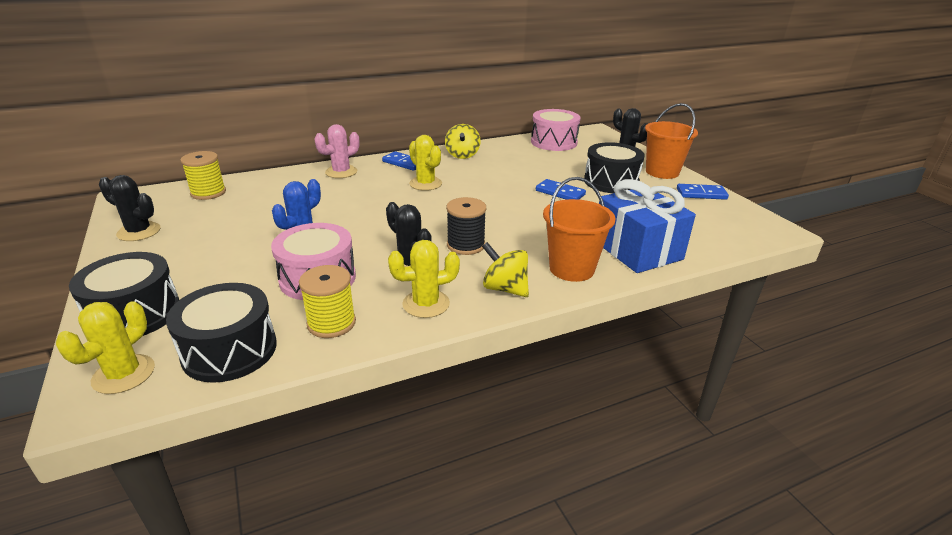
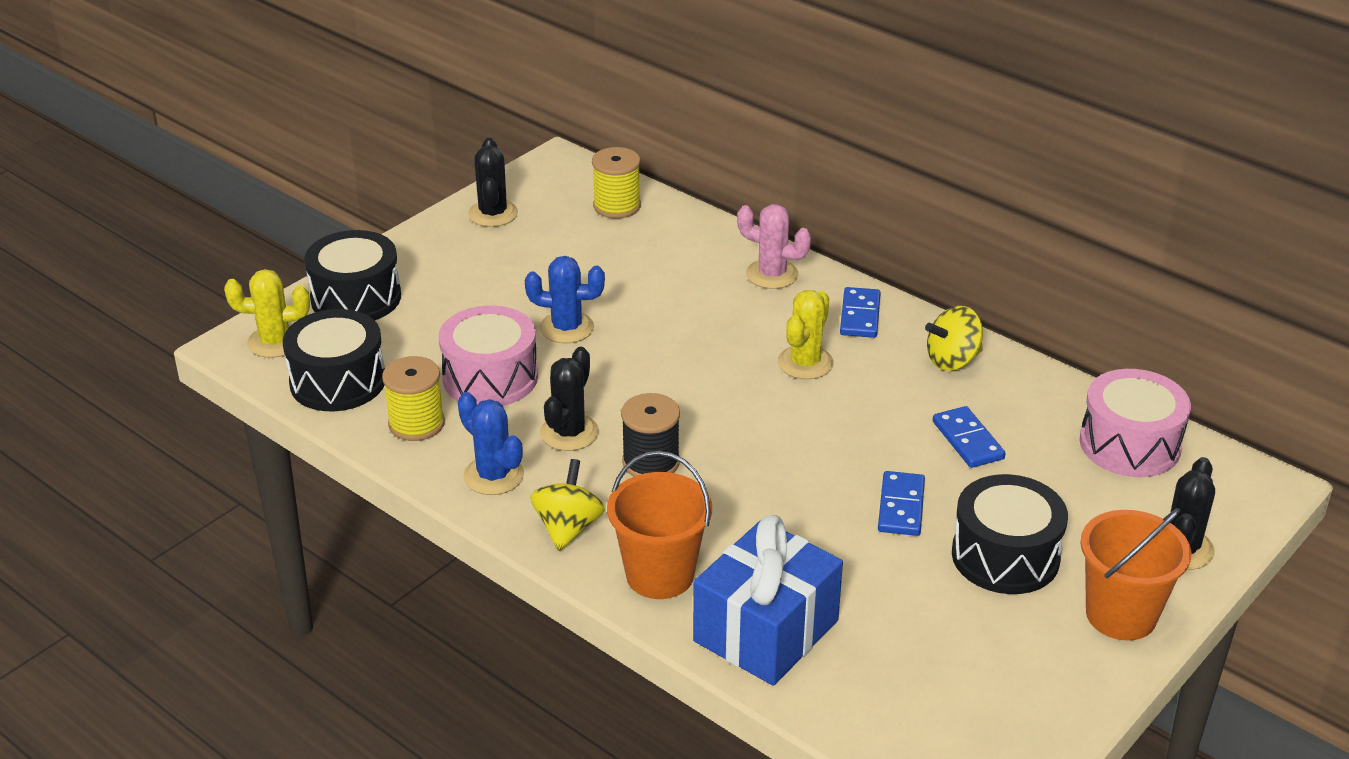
camera: 65 degrees right, 5 degrees up
(426, 304) = (493, 476): yellow cactus -> blue cactus
(701, 194) = (1059, 682): blue domino -> blue domino (967, 440)

